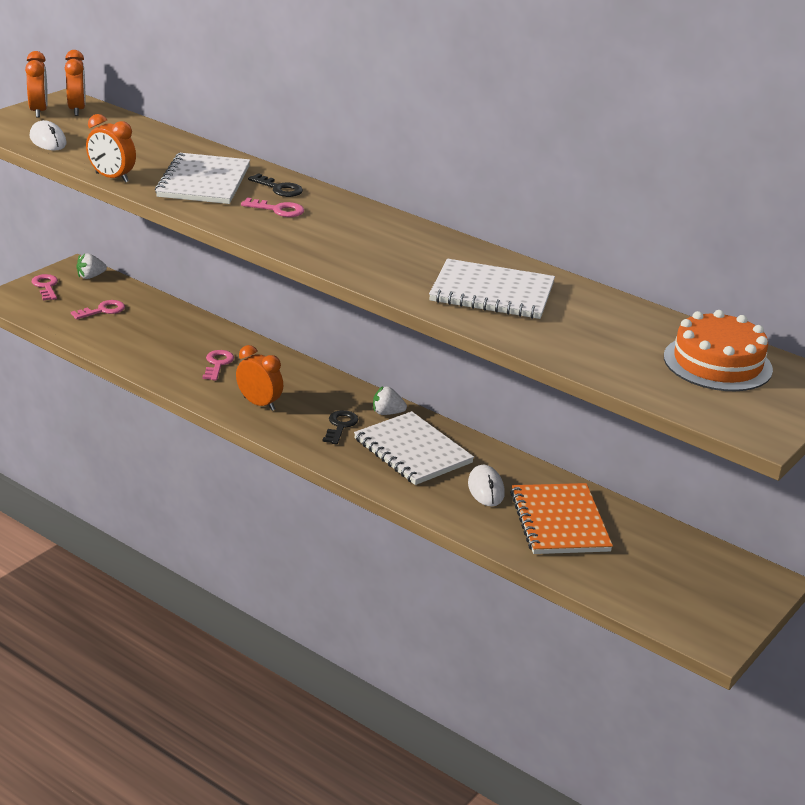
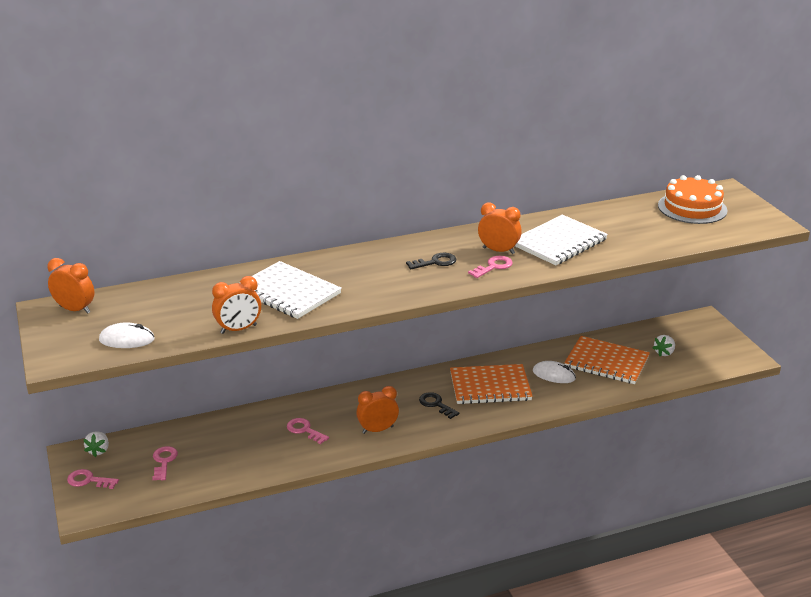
camera: 55 degrees left, 0 degrees up
(39, 111) = (55, 328): orange clock -> orange clock (498, 251)
(278, 210) = (367, 277): pink key -> pink key (493, 267)
(279, 188) = (331, 266): black key -> black key (435, 262)
(387, 413) = (436, 379): white strawberry -> white strawberry (664, 353)
(412, 451) = (490, 386): white notebook -> orange notebook

